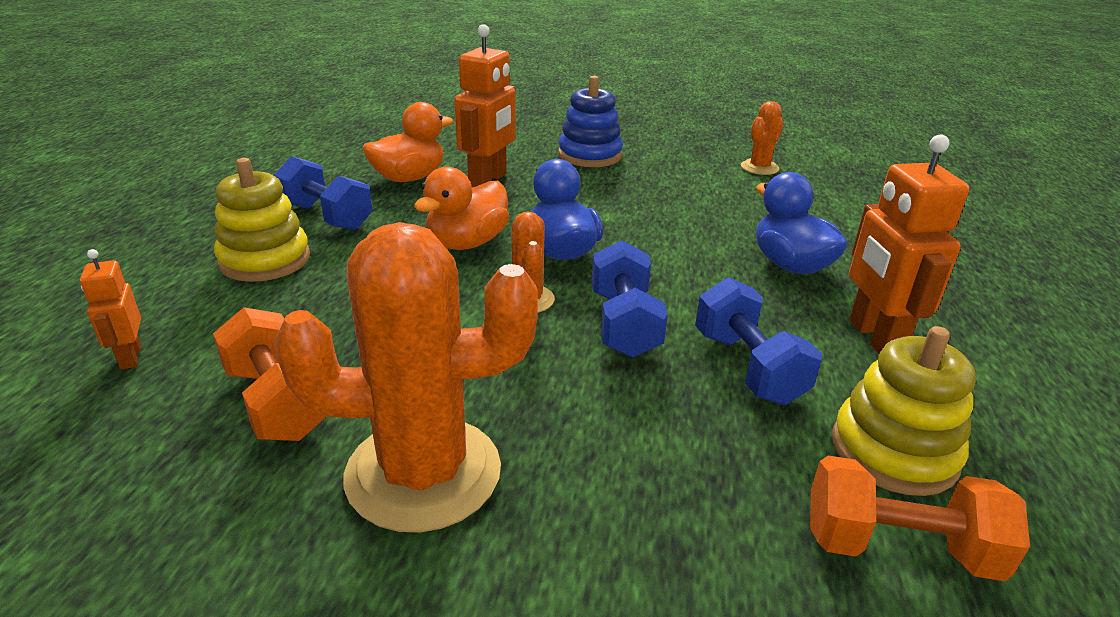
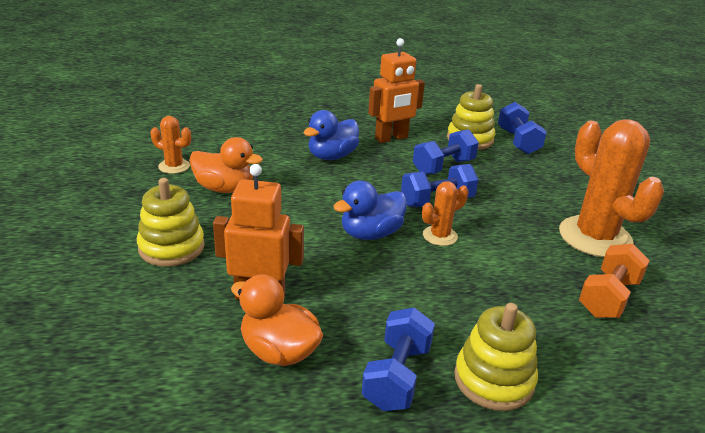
camera: 110 degrees left, 0 degrees up
(130, 357) = (648, 383): orange robot -> none
(467, 243) = (387, 277): orange duck -> orange duck (225, 188)
(590, 155) = (171, 247): blue stacking toy -> yellow stacking toy
(898, 547) = (518, 141): orange dumbbell -> blue dumbbell

